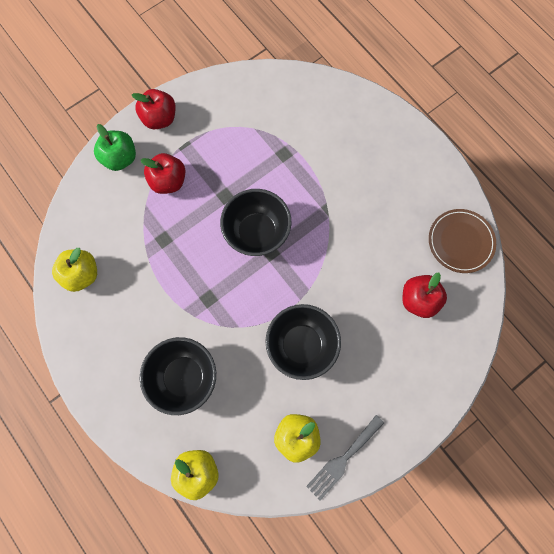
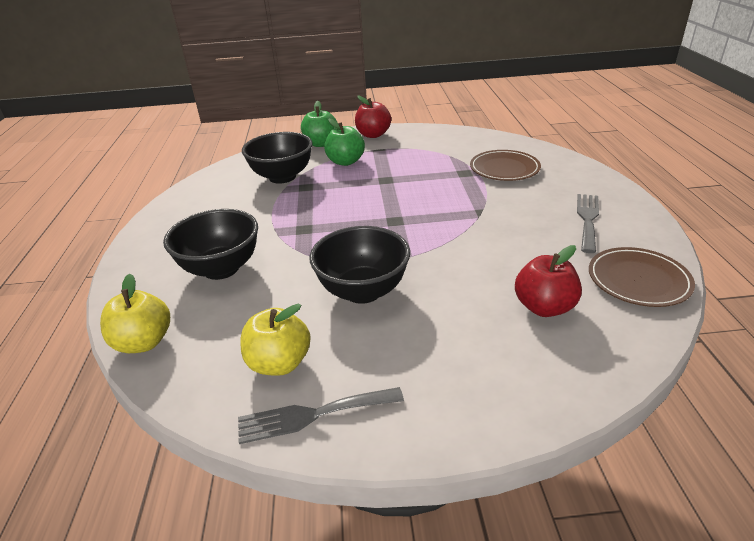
camera: 35 degrees right, 40 degrees down
(82, 274) = (220, 185): yellow apple -> none
(168, 181) = (345, 162): red apple -> green apple
(257, 232) = (393, 206): black bowl -> black bowl (282, 177)
(312, 132) = (504, 168): none -> brown plate
(404, 182) = (587, 219): none -> grey fork

